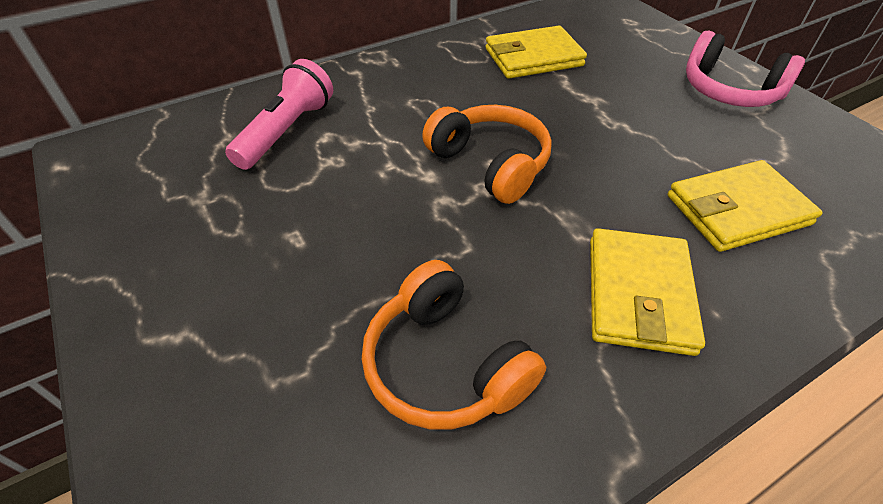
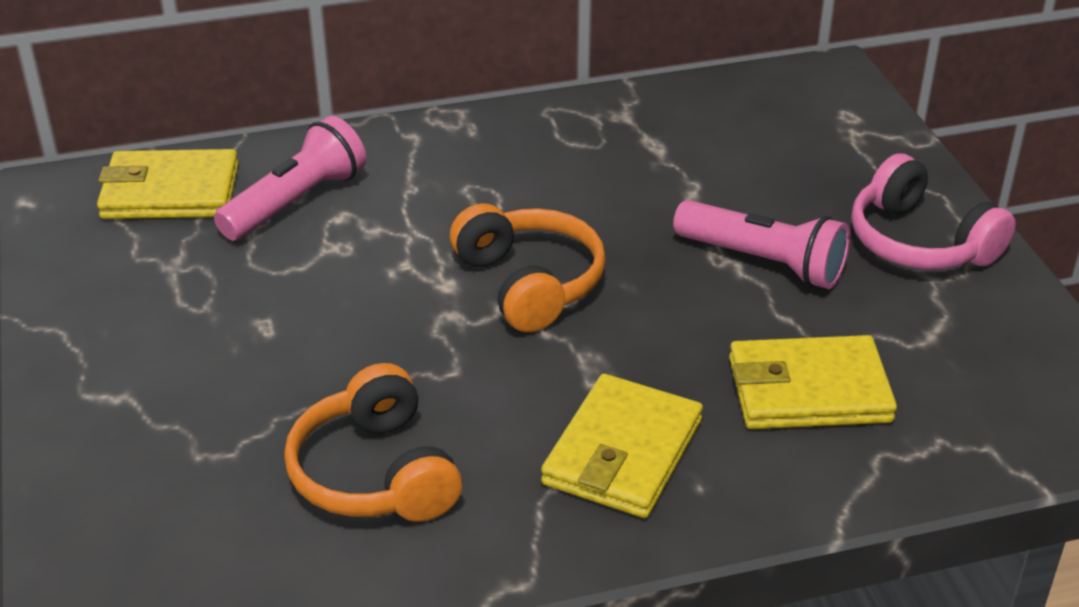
camera: 15 degrees right, 10 degrees down
(533, 57) = (667, 151): yellow wallet -> yellow wallet (170, 192)
(641, 120) = (763, 262): none -> pink flashlight

